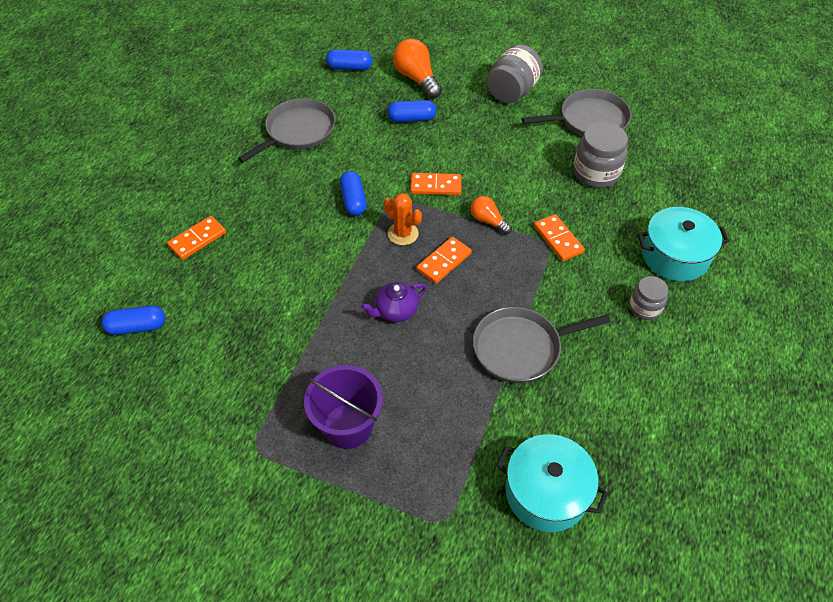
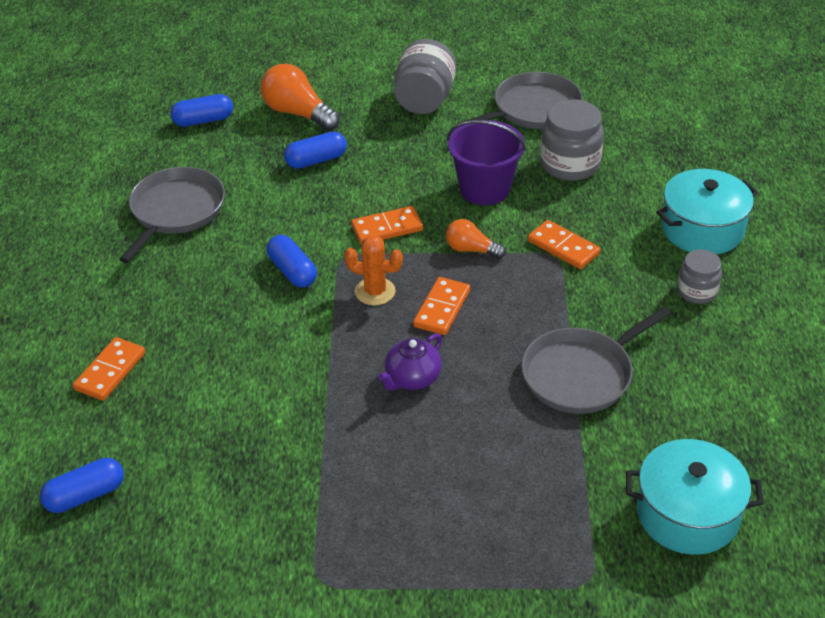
camera: 20 degrees left, 10 degrees down
(348, 426) = (422, 520): purple bucket -> purple bucket (485, 189)

